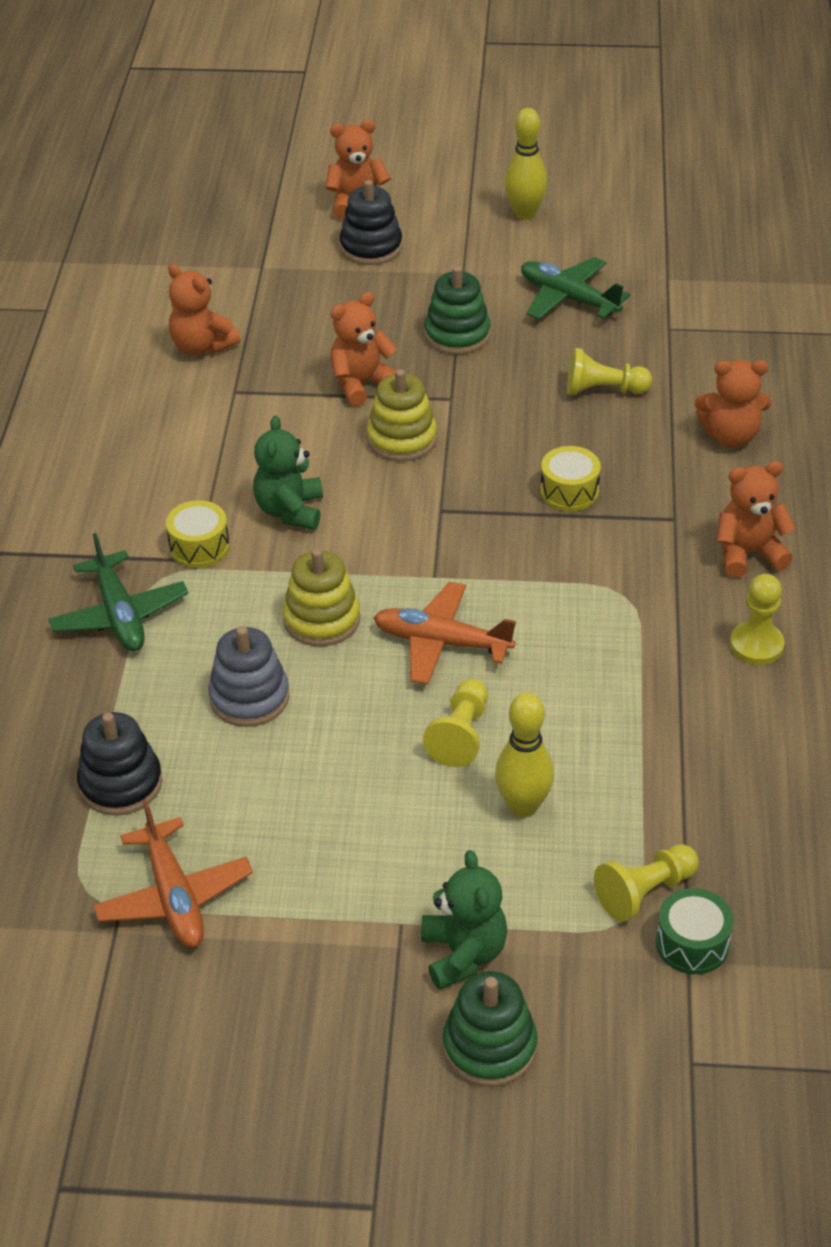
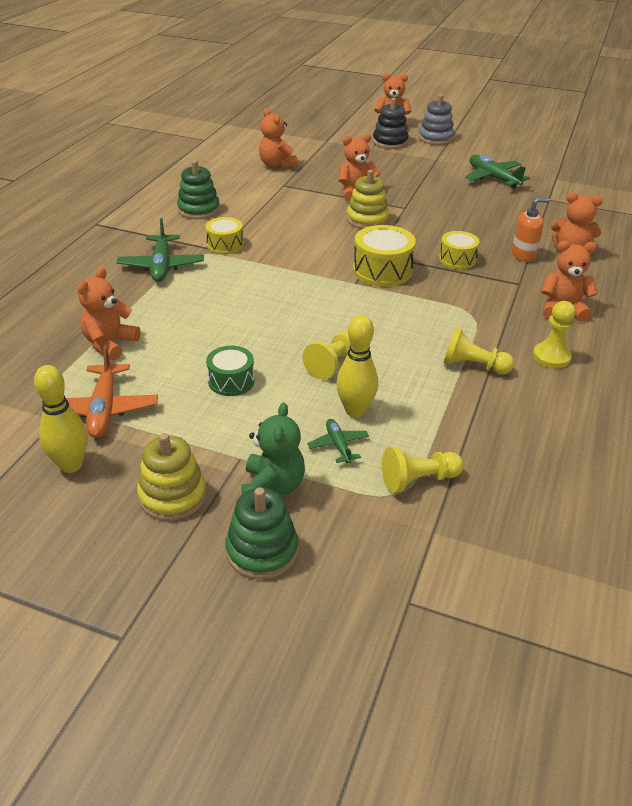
camera: 15 degrees right, 5 degrees down
(121, 784) = (110, 344): black stacking toy -> orange teddy bear
(249, 697) = (212, 318): grey stacking toy -> grey stacking toy (435, 138)
(290, 511) = (286, 239): green teddy bear -> none
(322, 619) = (276, 290): yellow stacking toy -> yellow stacking toy (172, 496)
(441, 643) = (343, 315): orange plane -> none
(457, 335) = (421, 182): green stacking toy -> green stacking toy (198, 210)
(465, 541) = (382, 270): none -> yellow drum
(522, 867) = (338, 445): none -> green plane
(525, 213) = (483, 142): yellow bowling pin -> yellow bowling pin (71, 465)
(603, 390) = (497, 219): yellow pawn -> yellow pawn (473, 366)
(664, 459) = (523, 255): none -> orange soap dispenser
(692, 943) = (440, 521): green drum -> green drum (231, 381)

